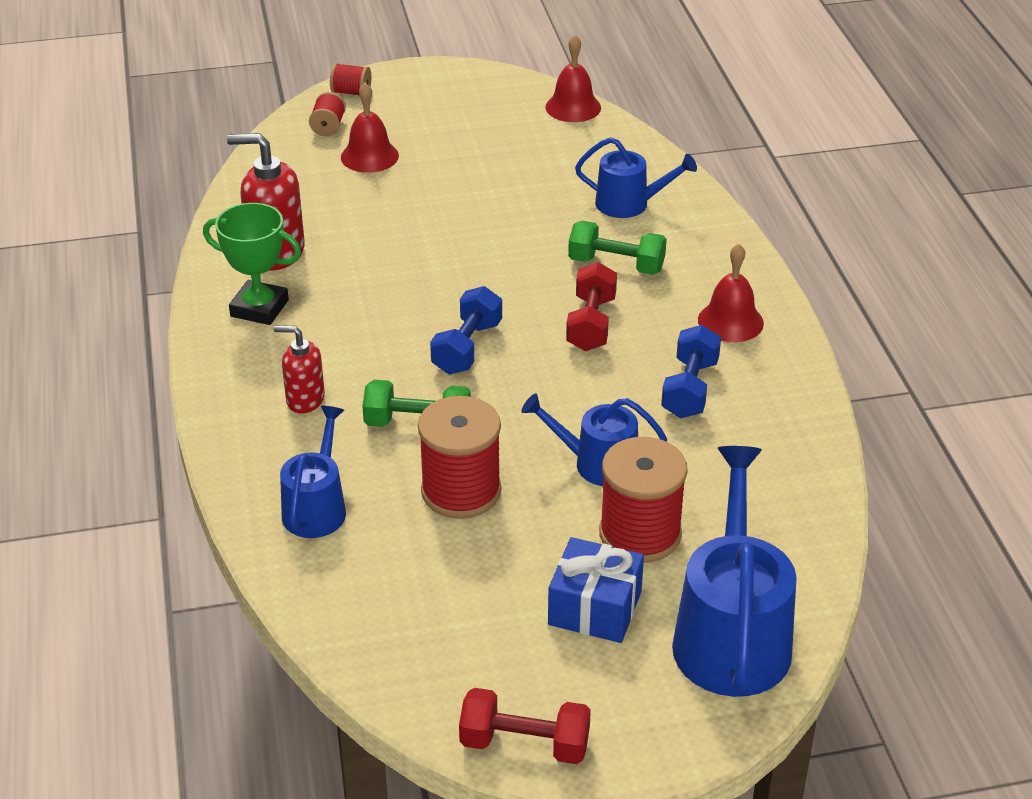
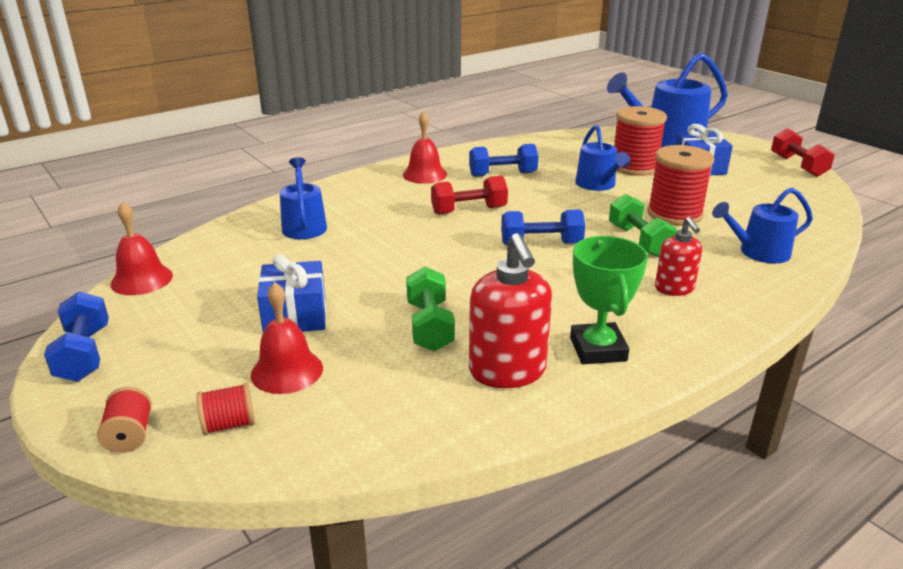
camera: 115 degrees left, 10 degrees down
(447, 171) = (295, 315): none -> blue gift
(468, 79) = (84, 354): none -> blue dumbbell
(616, 265) = (391, 215): green dumbbell -> green dumbbell (430, 326)

